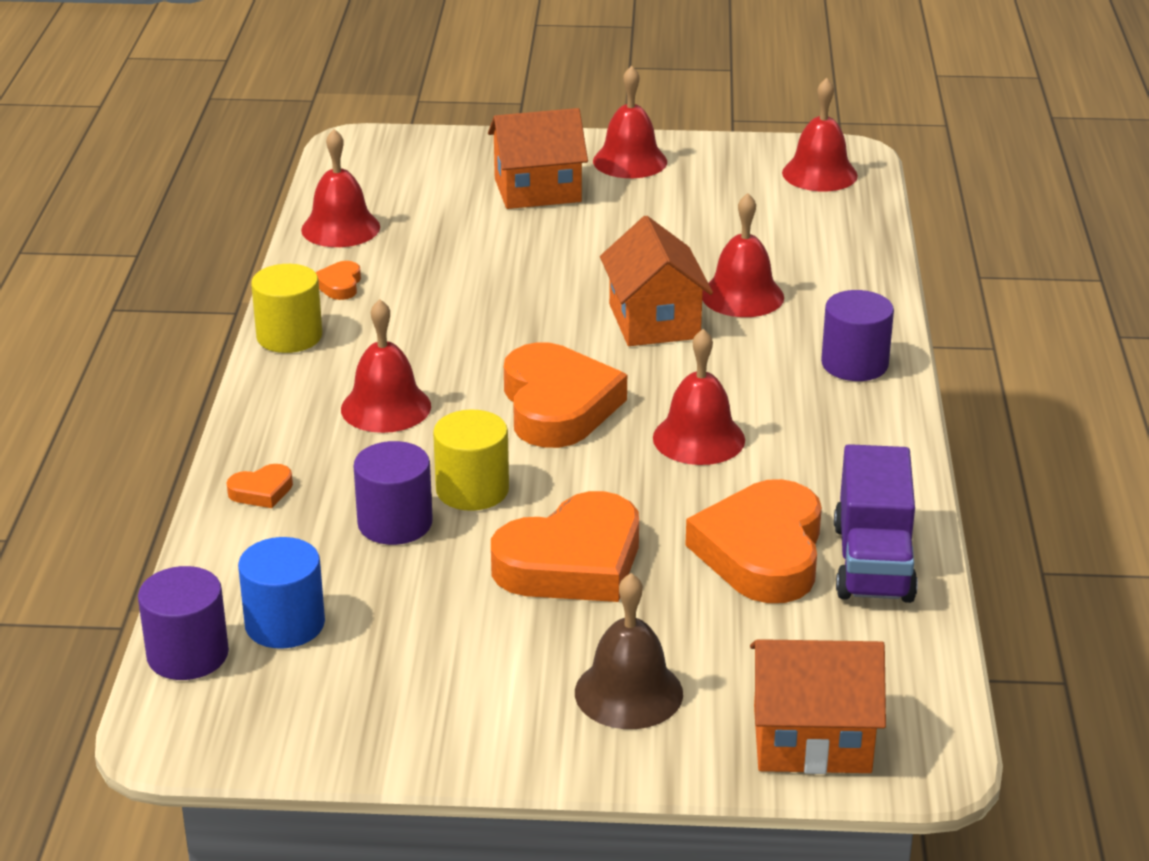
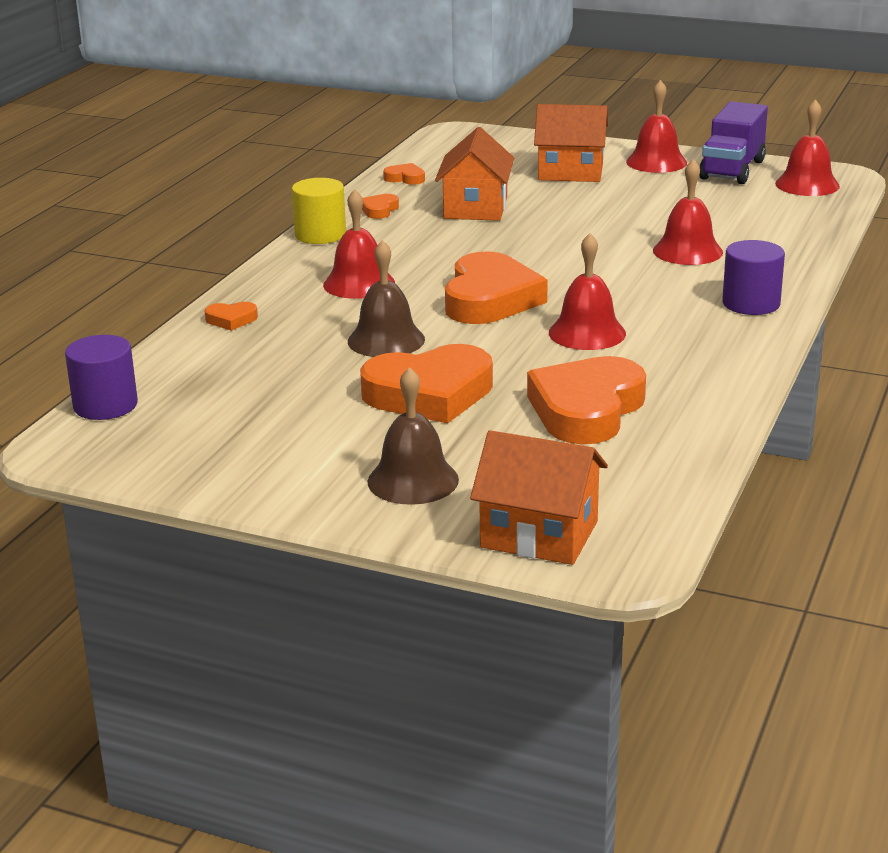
camera: 20 degrees right, 5 degrees down
(285, 624) = (187, 398): blue cylinder -> none
(340, 228) = (405, 178): red bell -> orange heart
(395, 523) = (313, 351): purple cylinder -> none
(472, 490) = (386, 340): yellow cylinder -> brown bell
(654, 321) = (604, 258): orange house -> orange house (475, 208)
(873, 562) = (674, 430): purple truck -> purple truck (732, 170)

